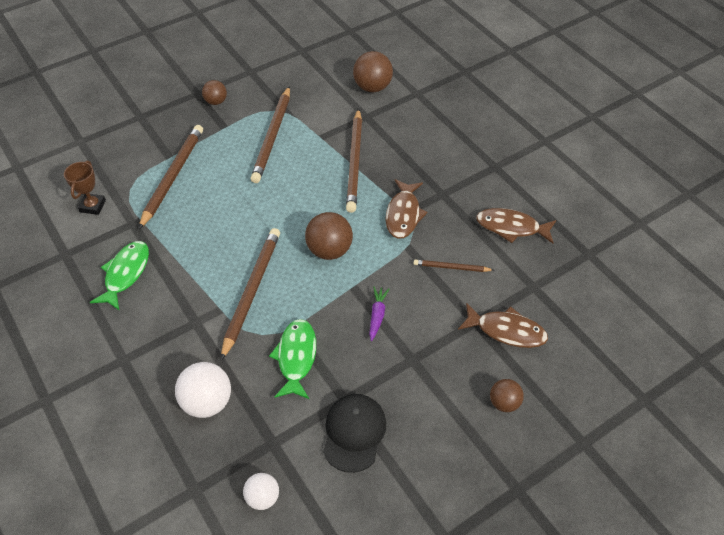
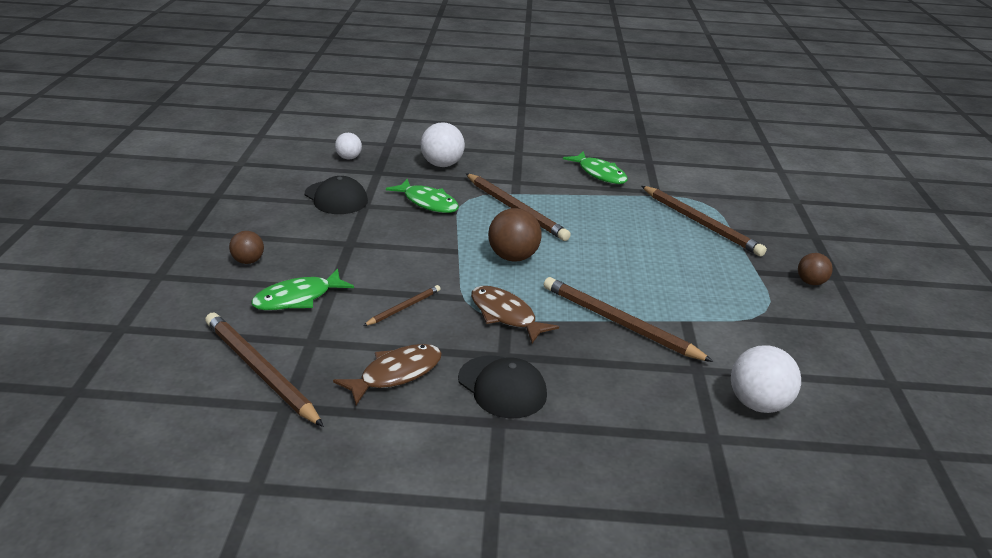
camera: 125 degrees right, 20 degrees down
(93, 206) = (695, 183): brown trophy -> none
(273, 137) = (714, 292): brown pencil -> brown pencil (260, 371)
(372, 87) = (758, 404): brown ball -> white ball
(377, 315) = (412, 248): purple carrot -> none
(469, 179) = (502, 387): none -> black cap
(506, 331) = (297, 298): brown fish -> green fish

